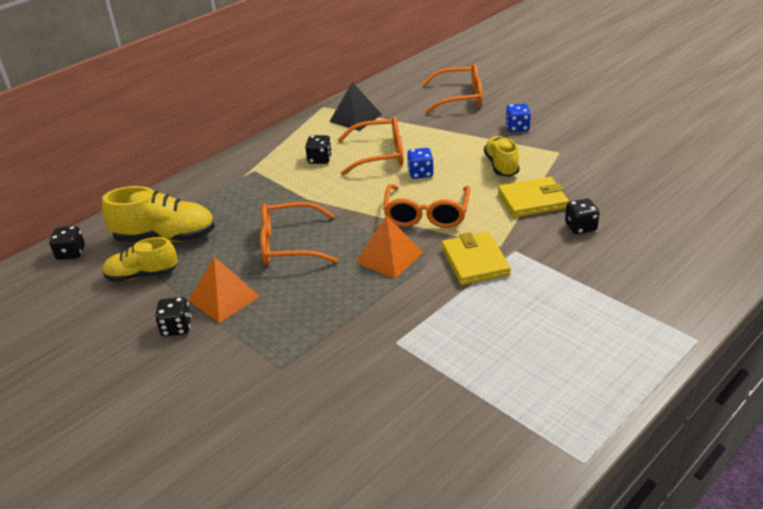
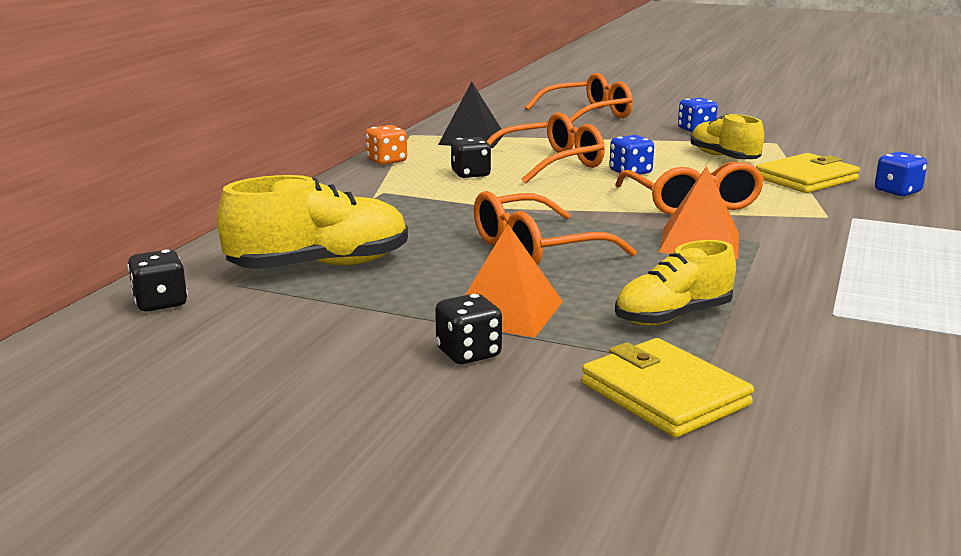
camera: 25 degrees left, 15 degrees down
(142, 275) = (329, 308): yellow shoe -> yellow shoe (673, 316)
(283, 136) = (387, 161): none -> orange dice
(475, 262) = (819, 232): yellow wallet -> yellow wallet (664, 394)
(580, 227) = (897, 191): black dice -> blue dice

